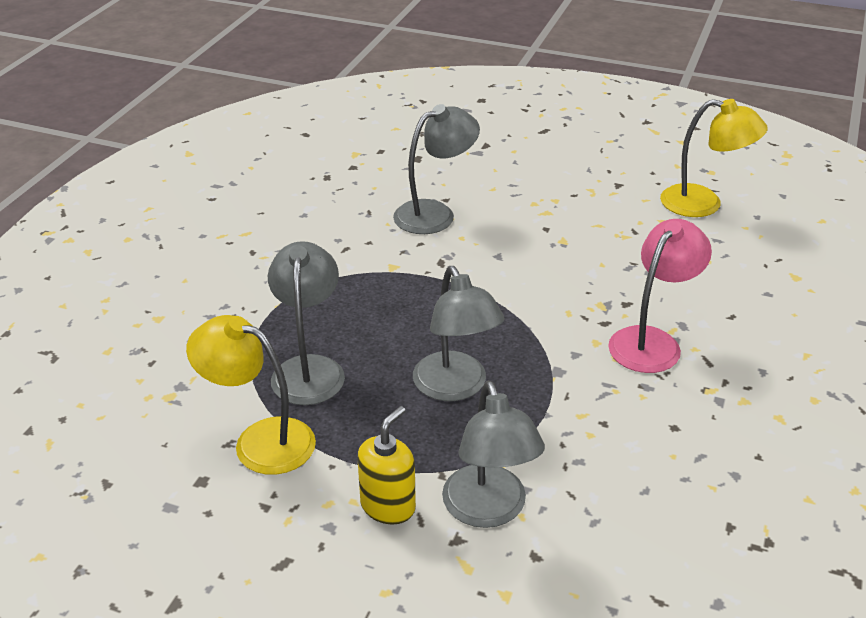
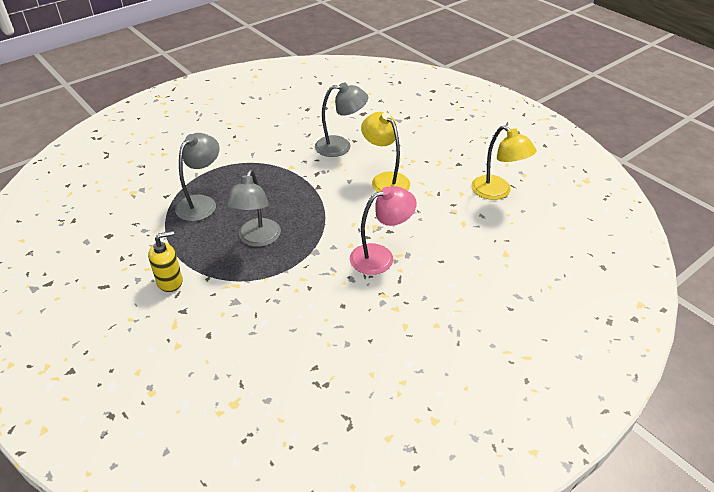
camera: 30 degrees right, 5 degrees up
(260, 440) = (148, 228): yellow lamp -> yellow lamp (385, 180)
(489, 510) = (210, 304): grey lamp -> none

